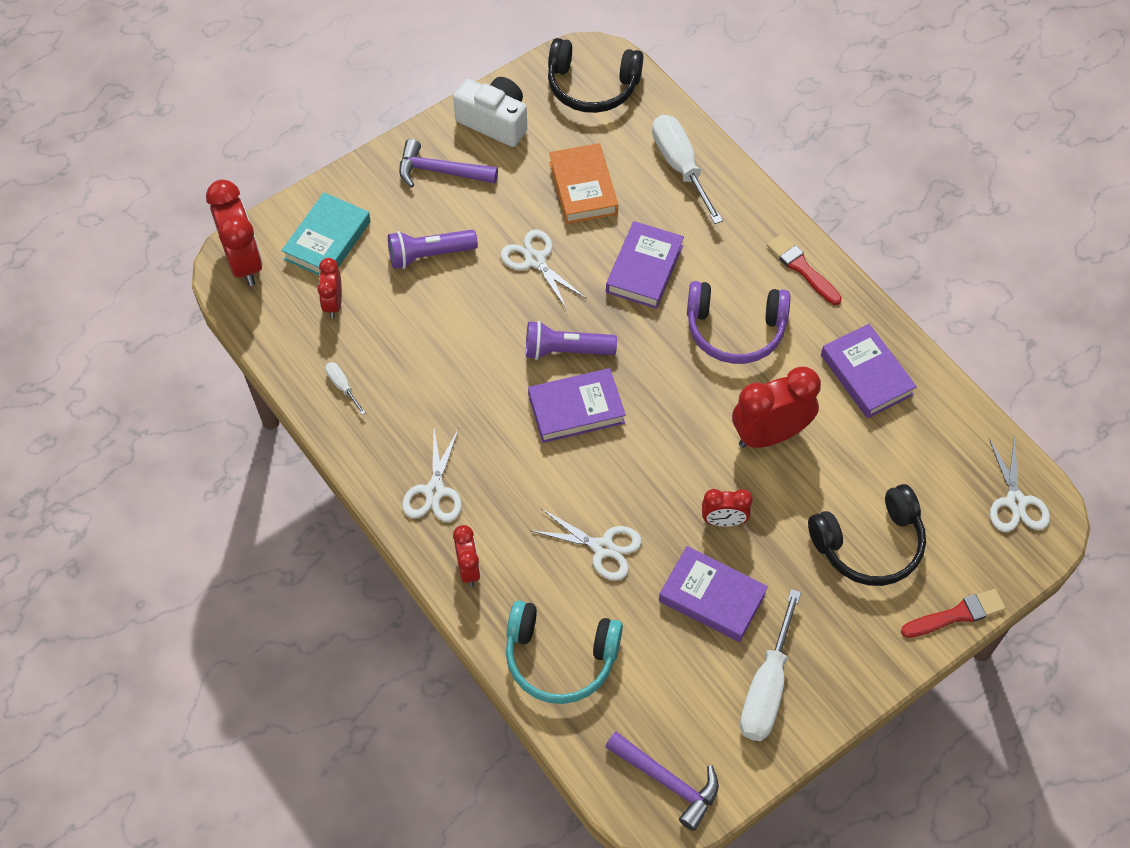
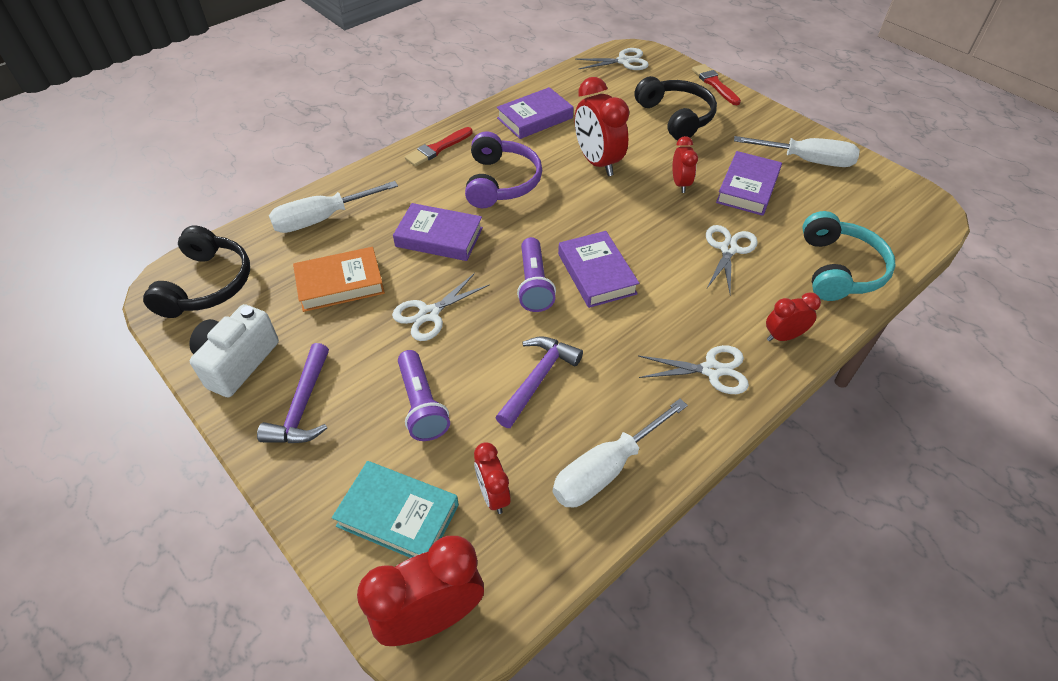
camera: 95 degrees left, 10 degrees down
(333, 303) = (493, 495): red clock -> red clock turned 75 degrees clockwise
(342, 386) = (606, 469): white screwdriver -> white screwdriver, size x2.18
(668, 782) = (905, 205): purple hammer -> purple hammer (538, 379)

